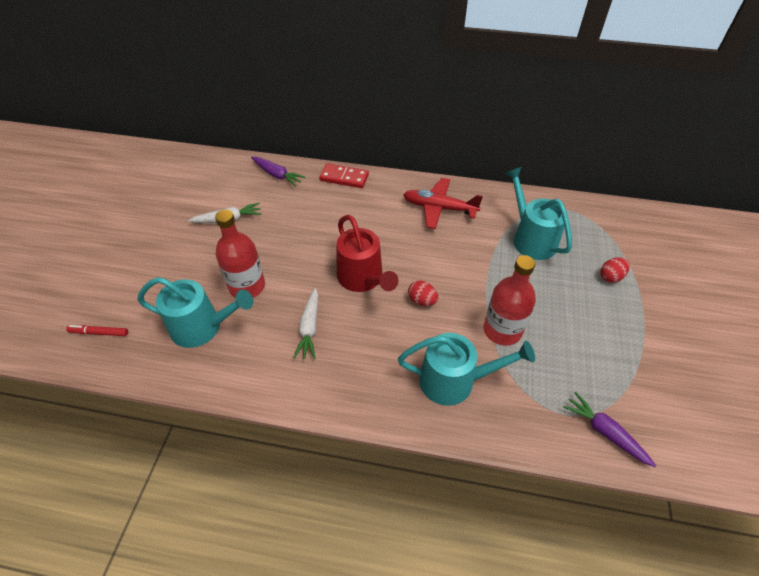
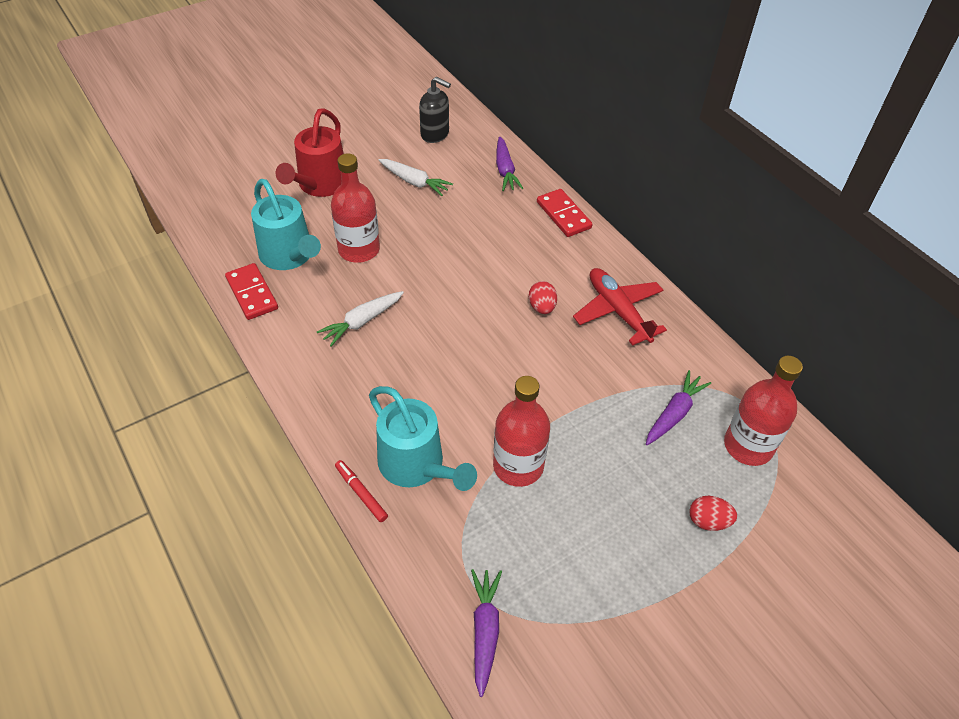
camera: 45 degrees right, 0 degrees up
(99, 333) = (222, 204): red marker -> red marker (361, 493)
(203, 182) = (435, 134): none -> black soap dispenser
(208, 373) = (252, 293): none -> red domino
(363, 279) = (457, 318): red watering can -> red watering can (320, 185)
(422, 300) = (482, 378): red egg -> red egg (542, 307)
(531, 238) = (674, 413): turquoise watering can -> purple carrot
(578, 227) = (748, 446): none -> red bottle

